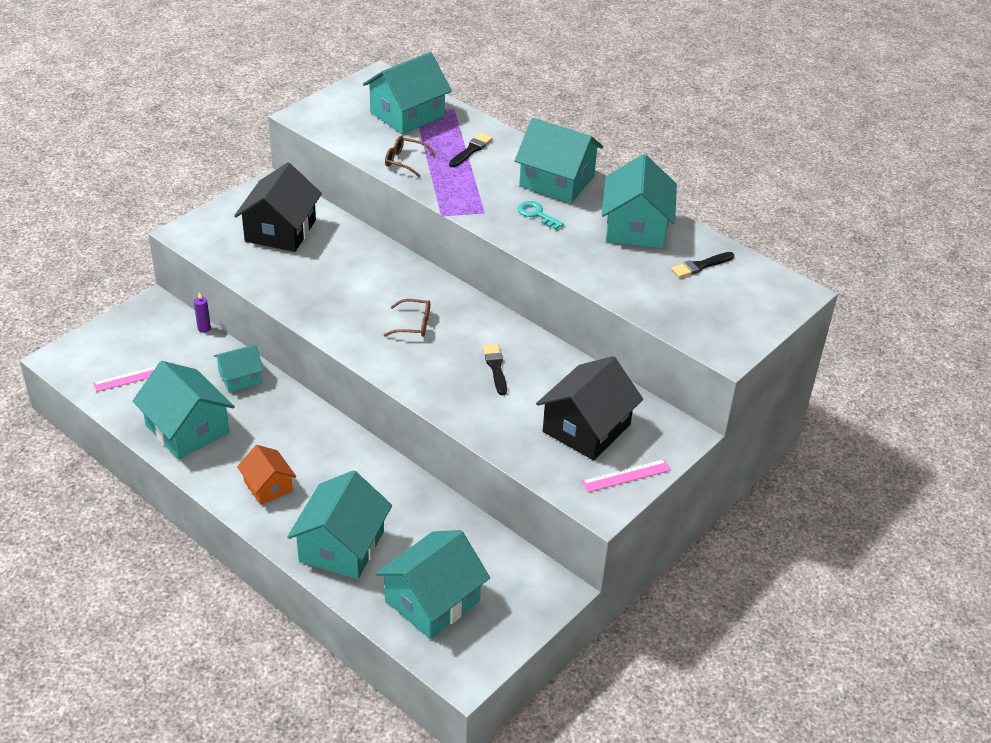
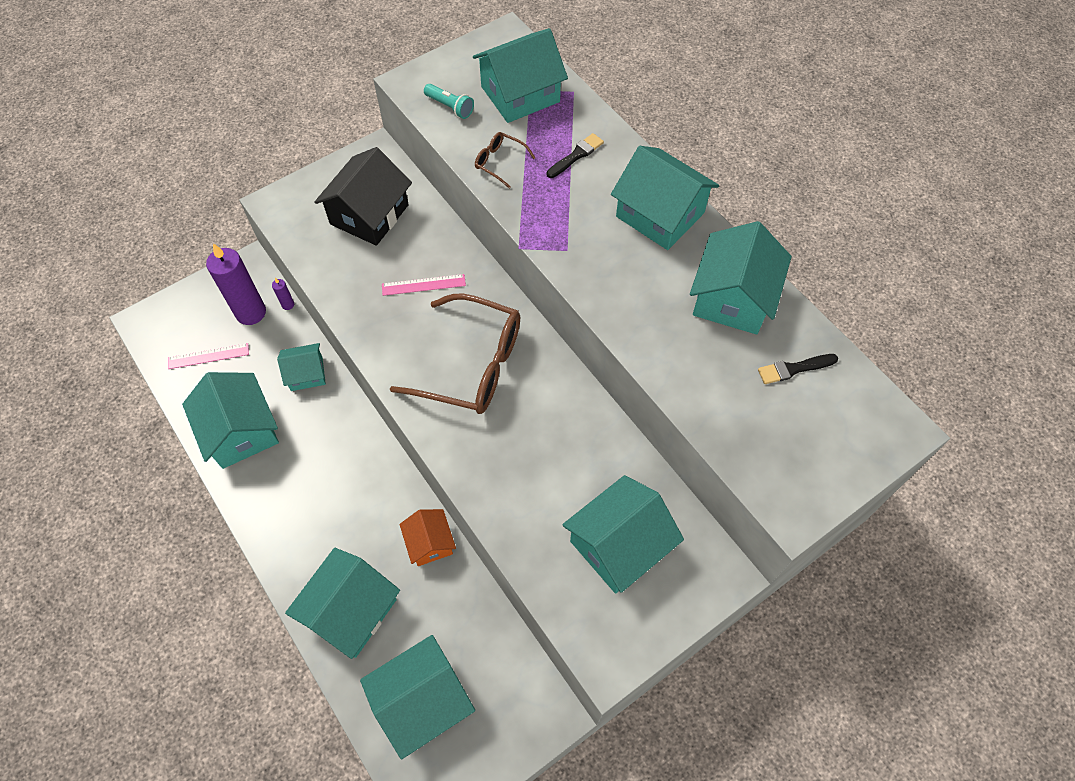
camera: 15 degrees right, 20 degrees up
(168, 339) = (251, 312): none -> purple candle
(268, 486) = (299, 519): orange house -> orange house (430, 543)
(346, 128) = (450, 107): none -> turquoise flashlight
(414, 324) = (472, 365): brown glasses -> brown glasses, size x2.28
(495, 367) = (543, 440): black brush -> none
(536, 214) = (624, 261): turquoise key -> none
(586, 428) = (619, 545): black house -> turquoise house
(626, 476) = (646, 622): pink ruler -> pink ruler (423, 285)

